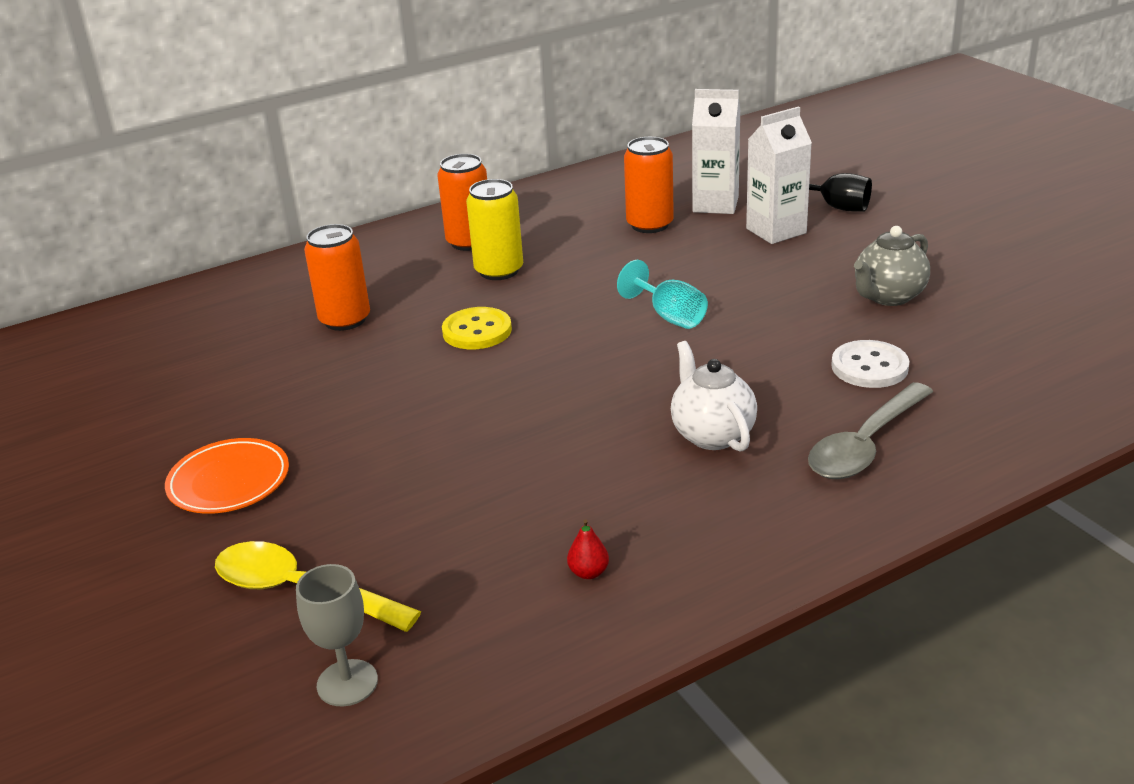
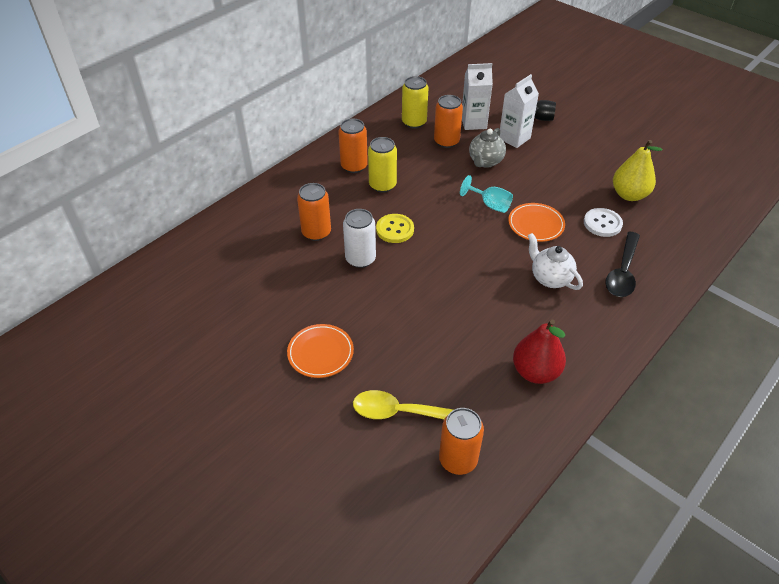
camera: 20 degrees left, 15 degrees up
(347, 683) = (458, 459): grey goblet -> orange can
(390, 363) = (360, 259): none -> white can
(588, 572) = (535, 372): red pear -> red pear, size x2.47
(611, 195) = (414, 122): none -> yellow can
(736, 353) = (536, 224): none -> orange plate
(865, 444) = (622, 272): grey spoon -> black spoon
(888, 297) = (590, 176): grey teapot -> grey teapot (485, 162)
(951, 331) = (629, 195): none -> yellow pear

